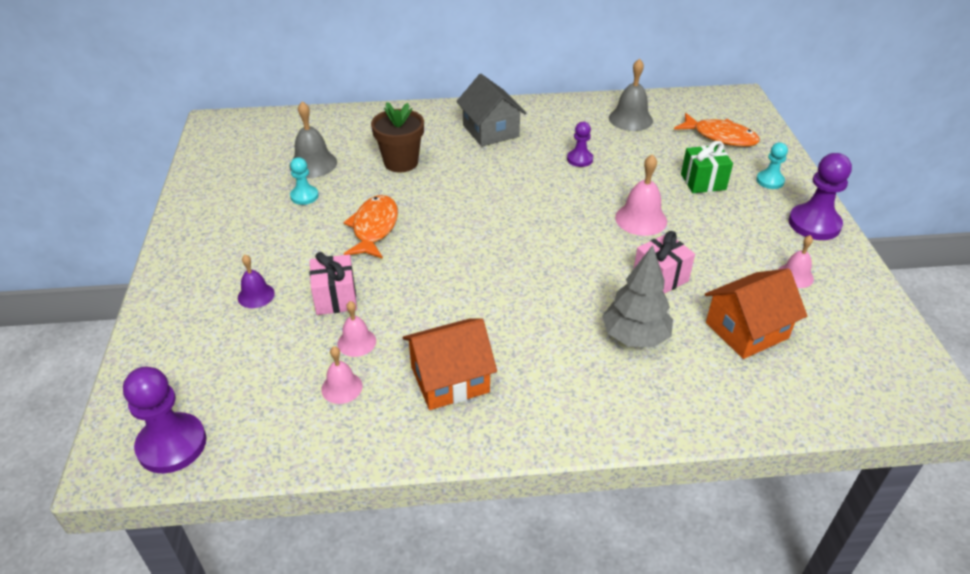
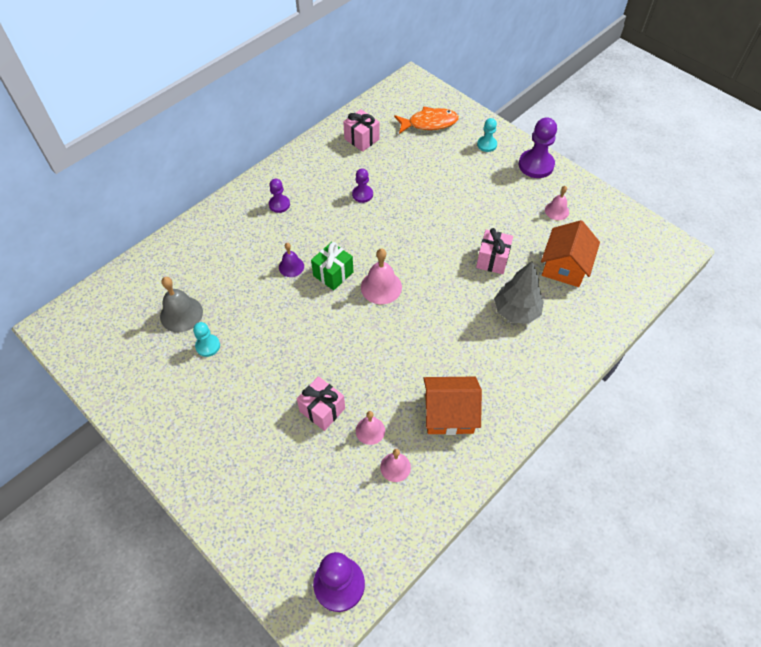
camera: 40 degrees left, 15 degrees up
(256, 295) = (267, 446): purple bell -> purple bell (291, 266)
(374, 228) = (287, 339): orange fish -> none
(401, 162) = (245, 272): brown flower pot -> none
(450, 379) = (449, 414): orange house -> orange house turned 60 degrees clockwise
(490, 131) = (279, 204): grey house -> purple pawn
(630, 119) = (362, 139): grey bell -> pink gift
(641, 219) = (443, 221): pink bell -> pink bell (381, 287)
(703, 182) = (451, 168): green gift -> green gift (333, 274)

